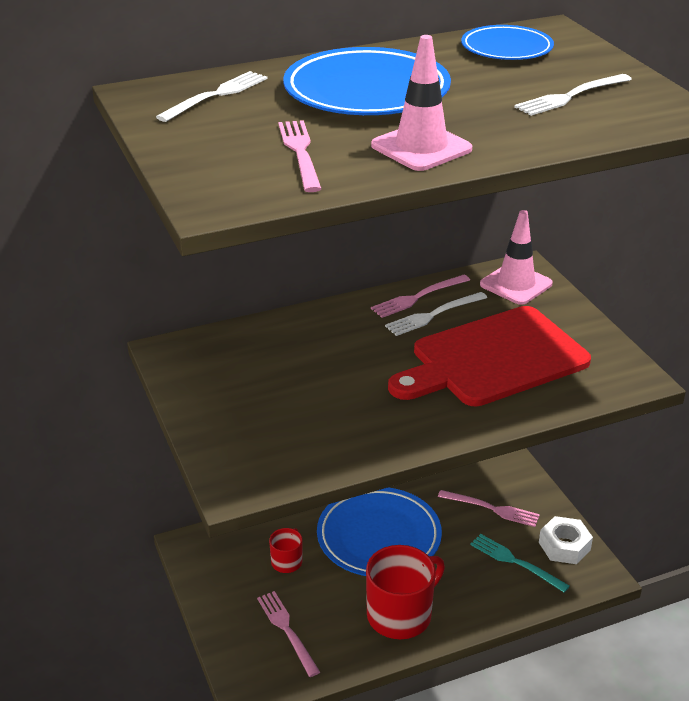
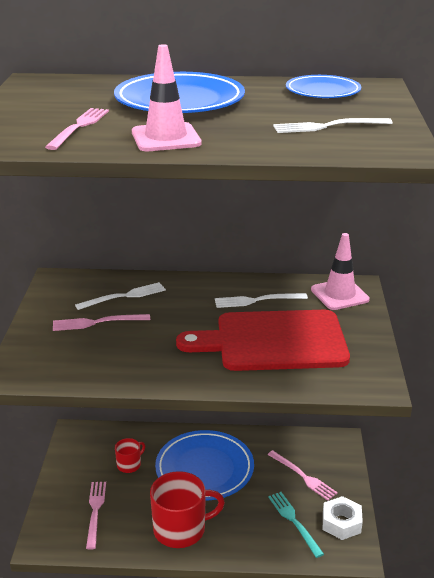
camera: 25 degrees right, 5 degrees down
(216, 95) = (77, 88): white fork -> white fork (124, 296)
(418, 297) = (256, 286): pink fork -> pink fork (97, 322)

